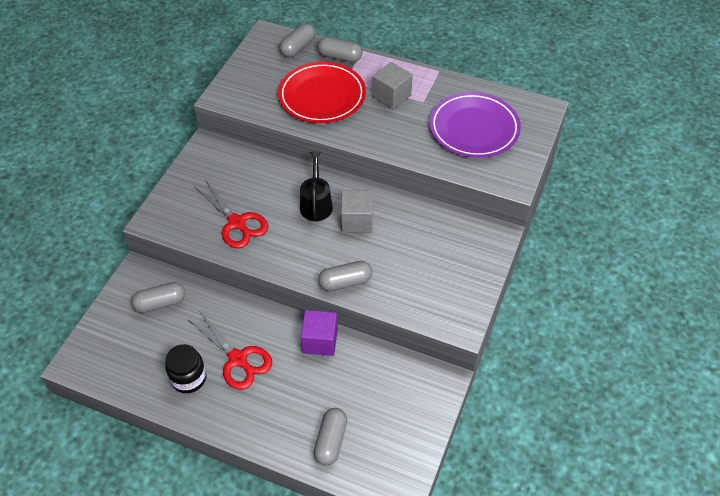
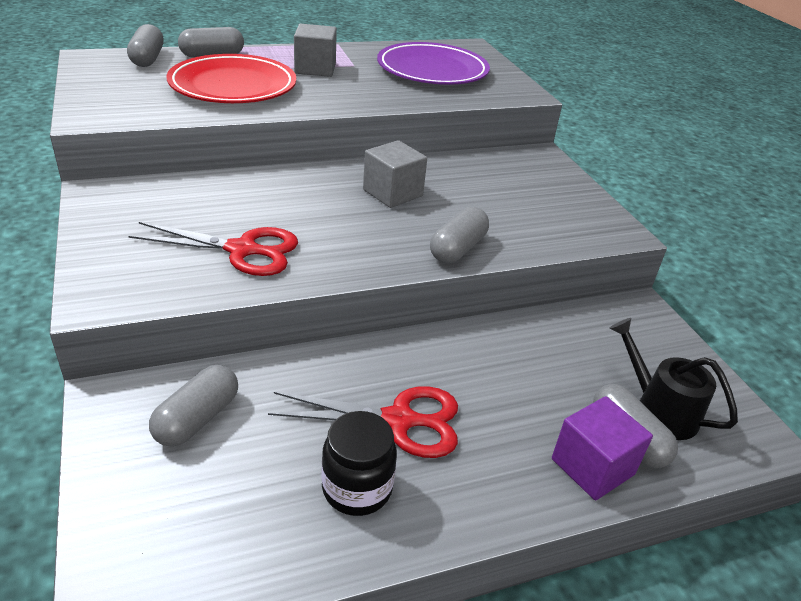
camera: 45 degrees left, 15 degrees down
(316, 203) = (325, 196): black watering can -> black watering can (658, 409)
(320, 341) = (474, 342): purple cube -> purple cube (592, 466)

